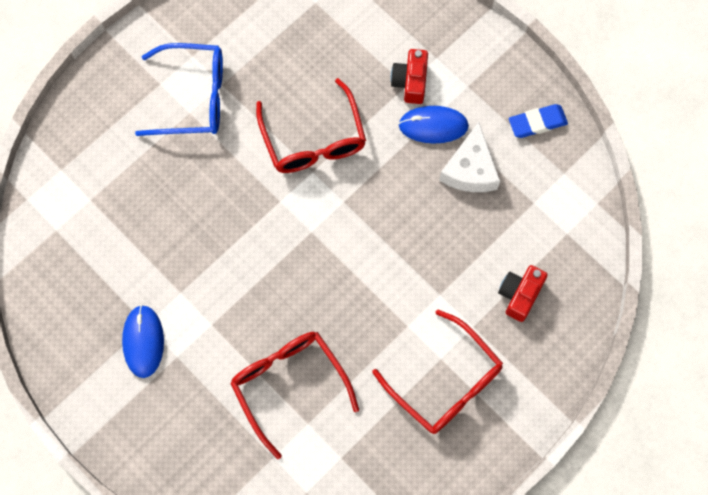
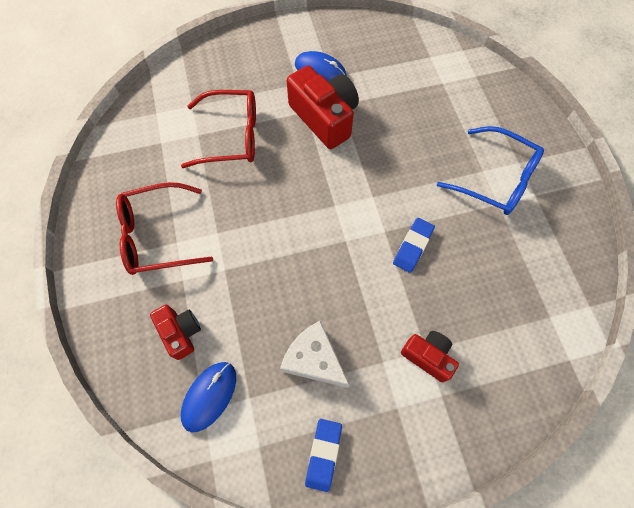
camera: 120 degrees right, 5 degrees down
(193, 97) = (496, 179): blue glasses -> blue glasses turned 90 degrees counterclockwise
(209, 299) = (324, 118): none -> red camera
(313, 139) = (413, 246): red glasses -> blue eraser
(433, 126) = (373, 351): blue mouse -> blue mouse (209, 396)

